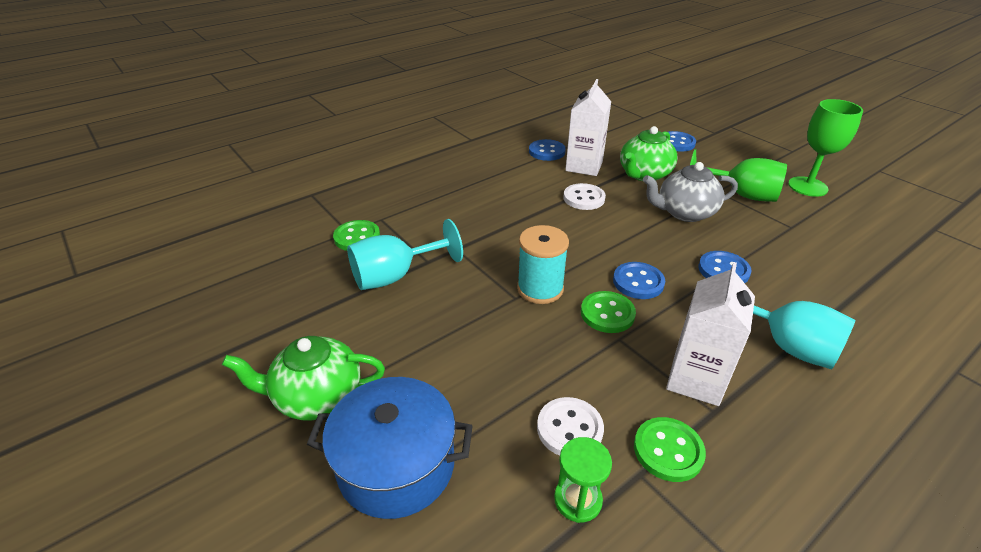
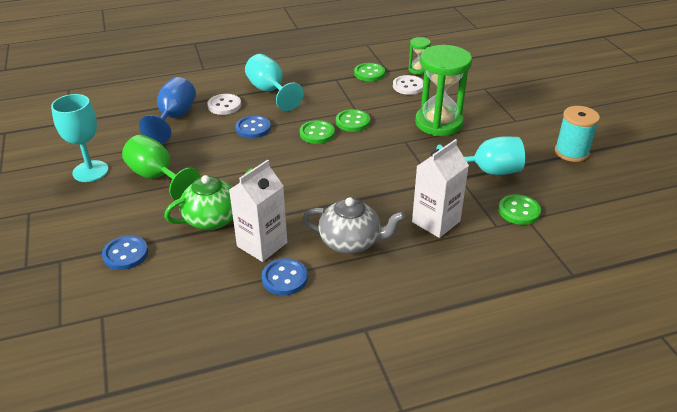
camera: 160 degrees left, 0 degrees up
(317, 397) = (535, 119): green teapot -> none
(396, 465) = (493, 91): blue pot -> none
(480, 344) = (439, 123): none -> green hourglass
(540, 289) = (385, 143): turquoise spool -> turquoise spool (571, 152)
(584, 198) = (297, 205): white button -> white button (224, 105)
(638, 282) = (317, 133): blue button -> green button
(684, 212) = (226, 172): grey teapot -> grey teapot (351, 242)
(695, 379) = (332, 89): white carton -> white carton (436, 221)
(807, 186) = (90, 171): green goblet -> turquoise goblet
(835, 262) = (174, 118): none -> blue goblet

